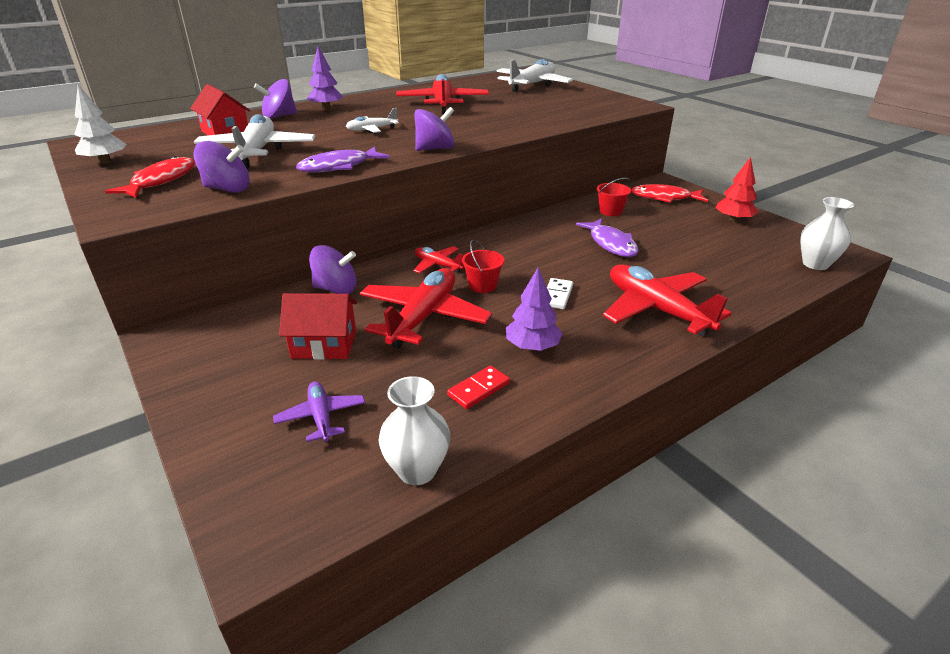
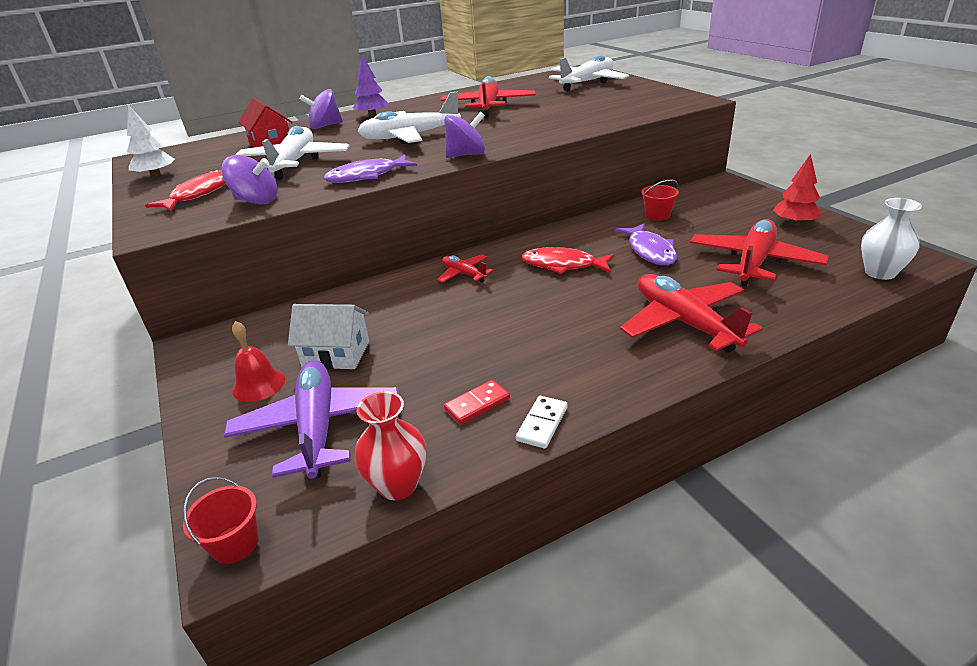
camera: 10 degrees right, 0 degrees up
(248, 376) = (258, 384): none -> red bell
(321, 417) = (318, 427): purple plane -> purple plane, size x1.93
(324, 344) = (336, 354): red house -> white house
(336, 289) = (359, 298): purple spinning top -> none
(372, 130) = (410, 137): white plane -> white plane, size x1.93
(417, 470) = (398, 485): white vase -> red vase
(423, 317) = (438, 328): red plane -> red plane (753, 262)
(482, 285) = (505, 295): red bucket -> red bucket (235, 544)
(532, 346) = (542, 360): purple tree -> none
(557, 295) = (579, 306): white domino -> white domino (542, 424)
(664, 198) = (720, 199): red fish -> red fish (563, 265)

